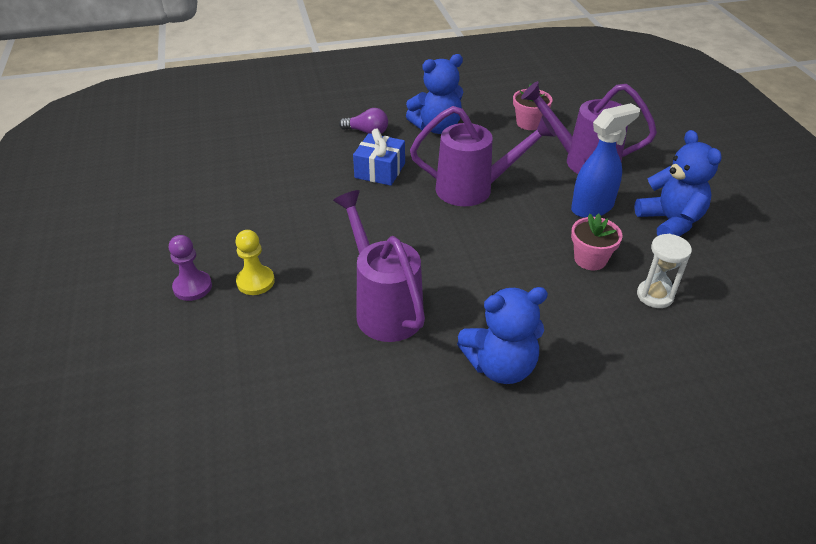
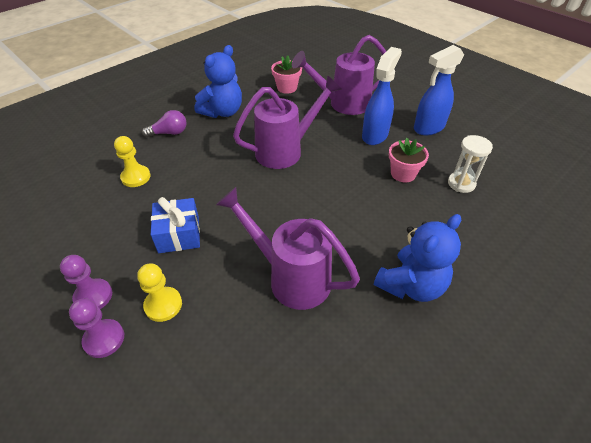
camera: 30 degrees left, 5 degrees up
(205, 251) = (93, 296): none -> purple pawn
(307, 164) = (136, 177): none -> yellow pawn
(380, 170) = (203, 161): blue gift -> blue gift (179, 234)
(670, 222) = (428, 128): blue teddy bear -> blue spray bottle

